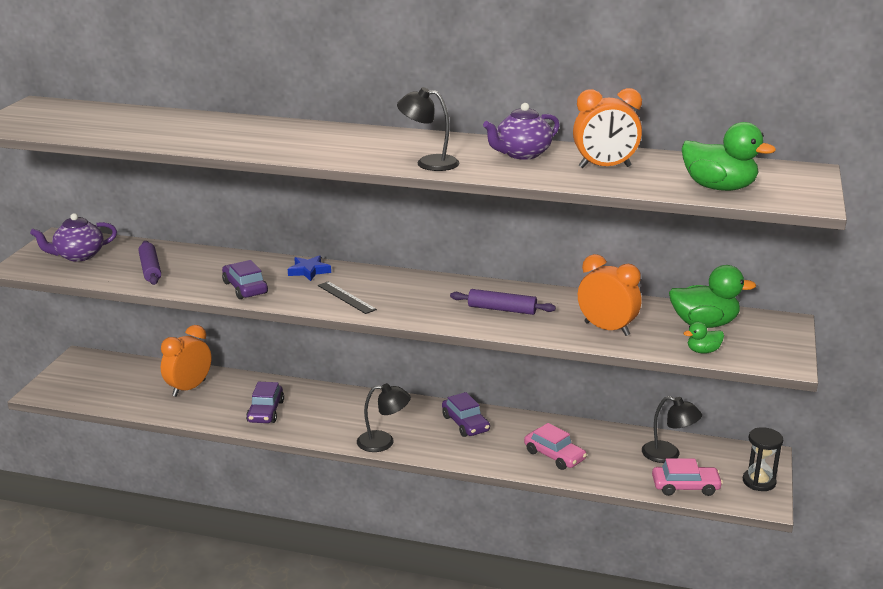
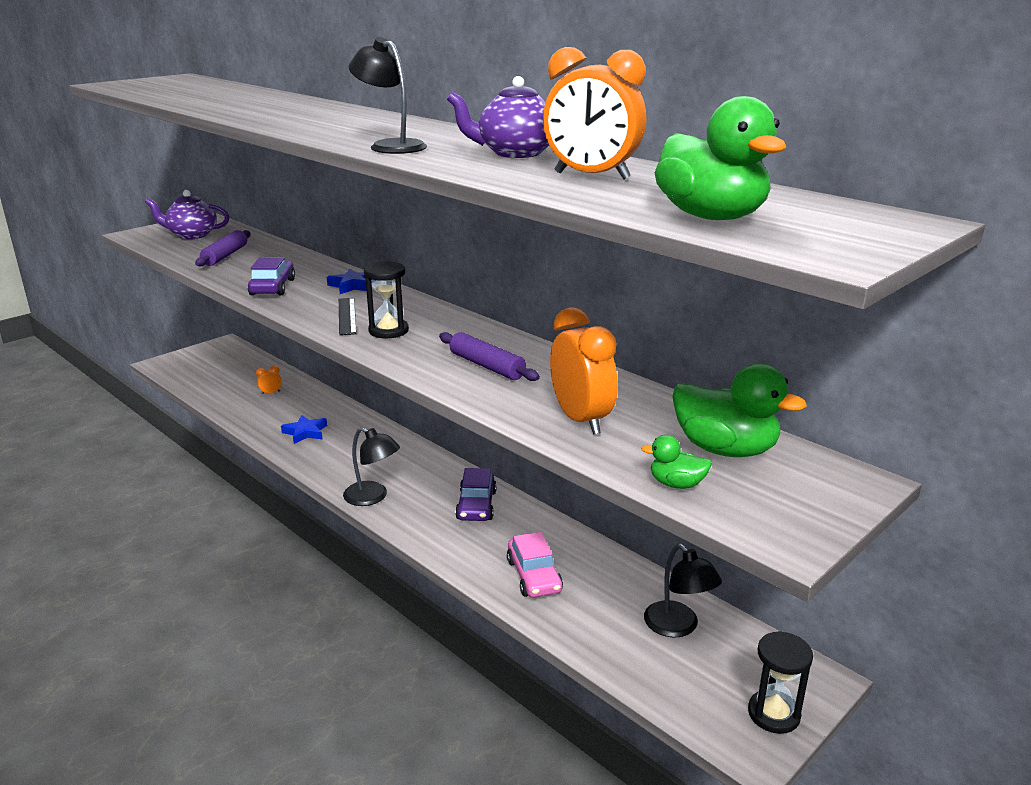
camera: 30 degrees right, 0 degrees up
(189, 388) = (270, 393): orange clock -> orange clock, size x0.43
(265, 411) = (305, 432): purple car -> blue star
(396, 301) = (388, 331): none -> black hourglass
(685, 486) = (659, 679): pink car -> none

